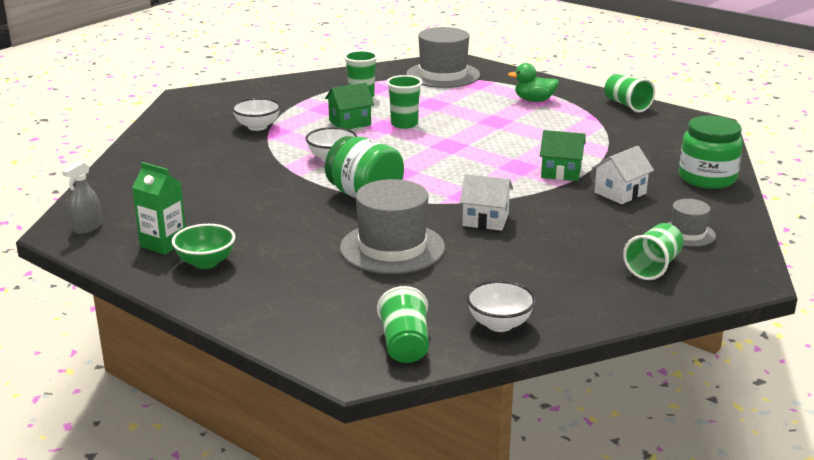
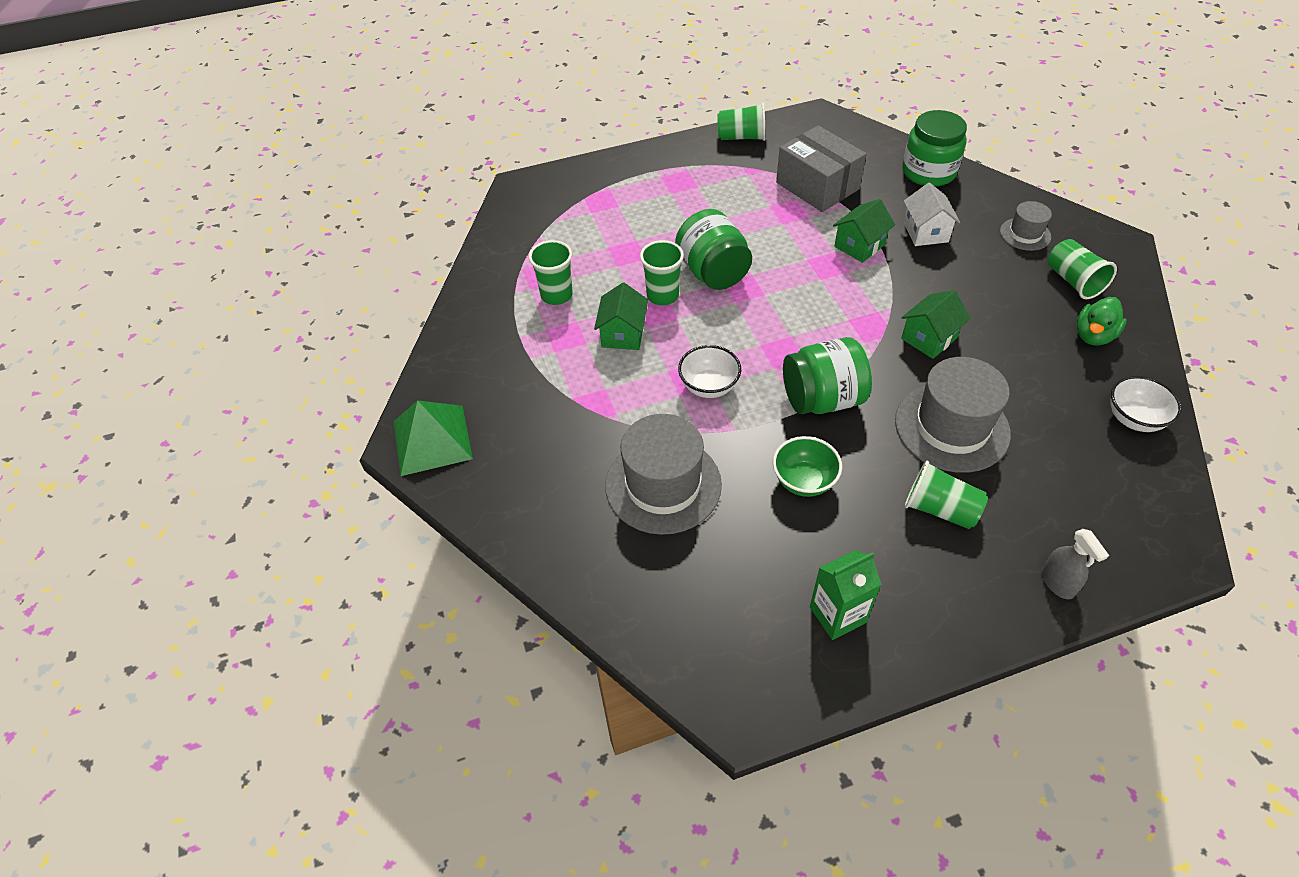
camera: 55 degrees left, 25 degrees up
(87, 228) = (748, 679): grey spray bottle -> grey spray bottle (1057, 583)
(197, 100) = (432, 439): none -> green pyramid
(206, 262) = (906, 590): green bowl -> green bowl (804, 481)
(257, 127) = (568, 414): white bowl -> none
(405, 345) = (1147, 498): green cup -> green cup (940, 509)
(443, 75) = (555, 212): grey hat -> grey hat (663, 485)
(451, 132) = (713, 272): none -> green jar
(485, 220) = (929, 338): white house -> green house
(534, 100) = (680, 184): green duck -> green duck (1093, 335)
(612, 142) = (817, 186): none -> grey box

